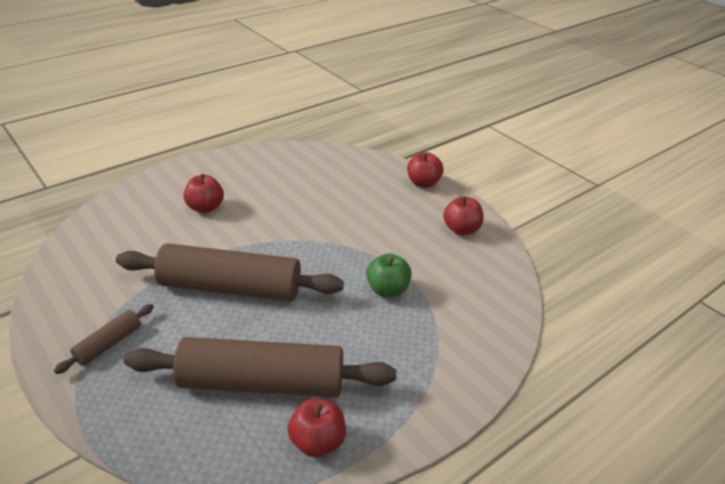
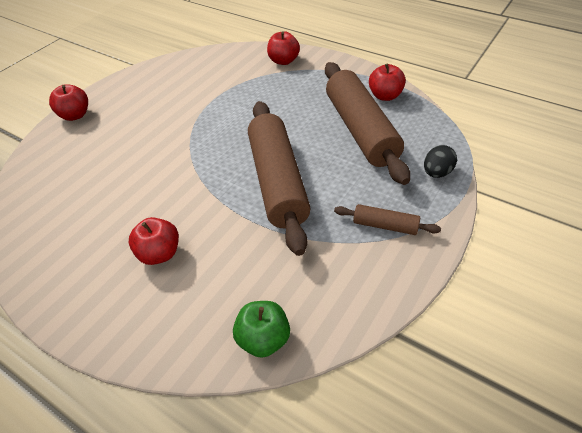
camera: 105 degrees left, 10 degrees up
(134, 424) = (437, 173): none -> black egg
(387, 290) = (237, 102): green apple -> green apple (263, 339)
(461, 229) = (145, 84): red apple -> red apple (283, 61)

